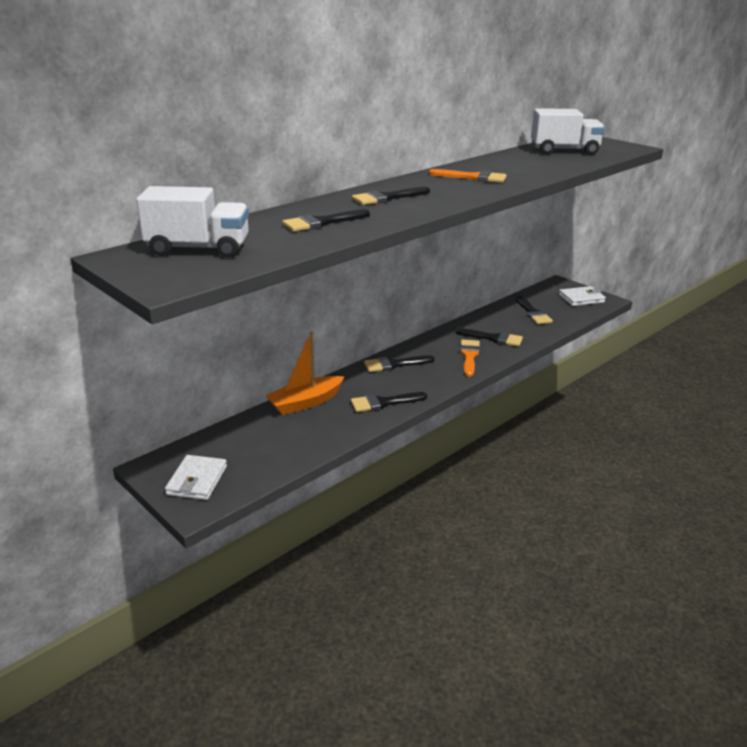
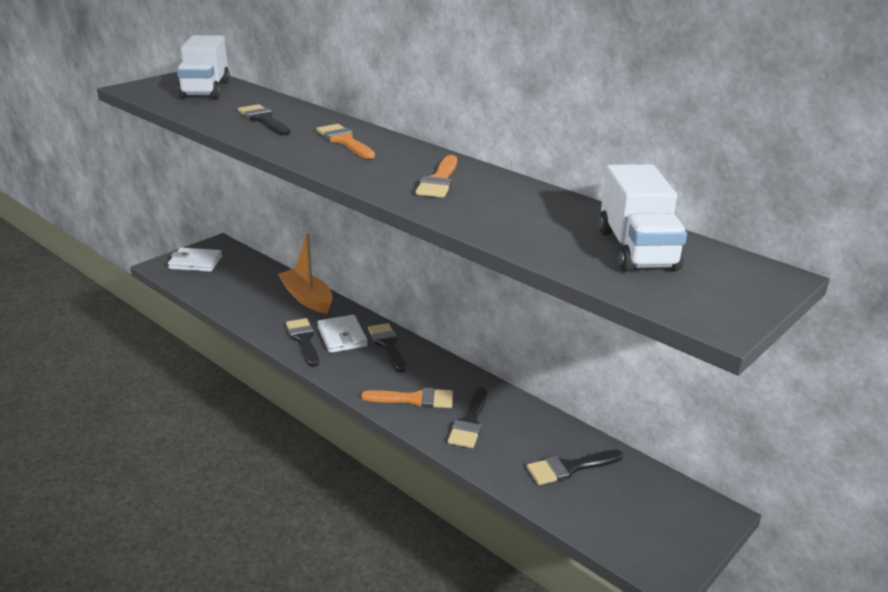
camera: 85 degrees right, 0 degrees up
(387, 198) = (344, 141): black brush -> orange brush
(581, 299) = (654, 535): white wallet -> white wallet (342, 337)

